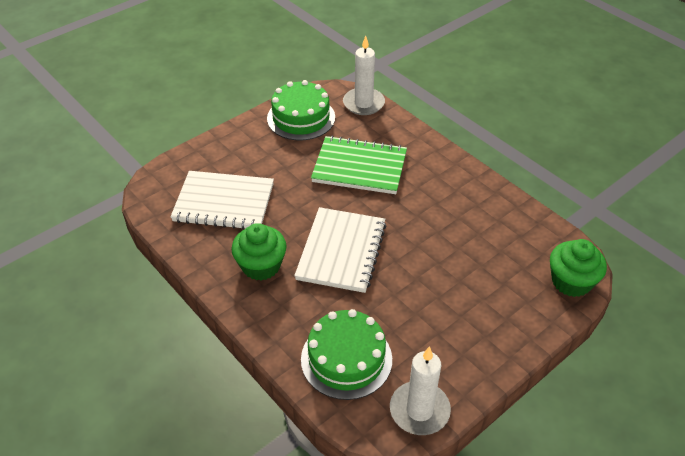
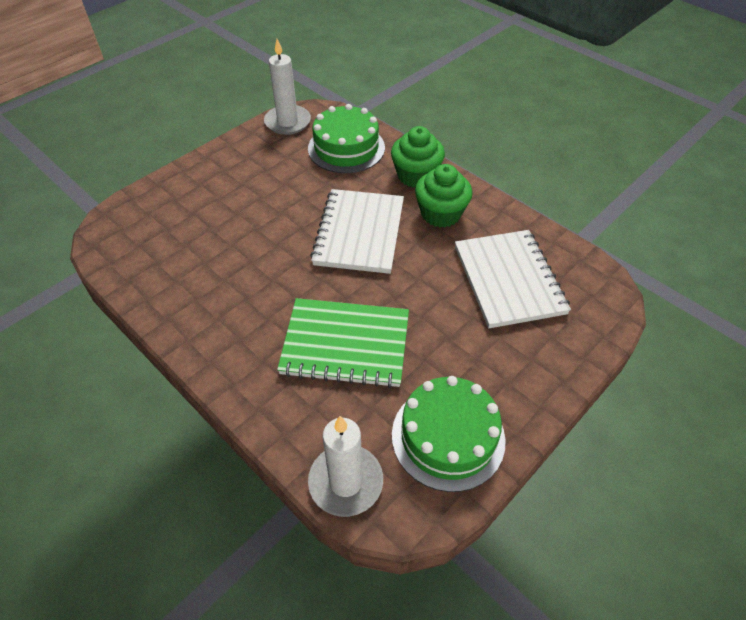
camera: 175 degrees right, 5 degrees up
(224, 202) = (508, 280): white notebook -> white notebook turned 75 degrees clockwise
(571, 281) = (122, 218): green cupcake -> green cupcake (416, 175)

